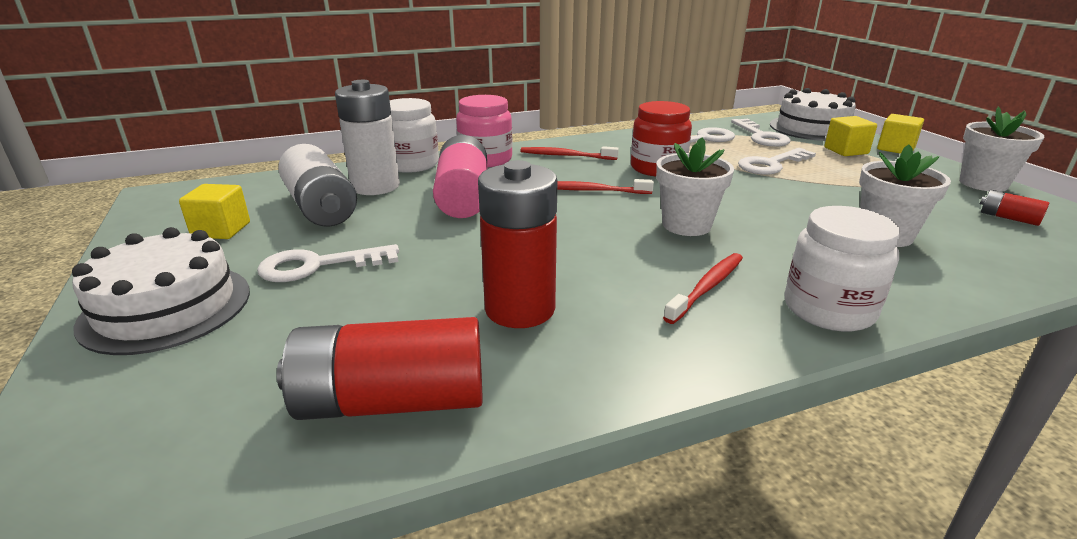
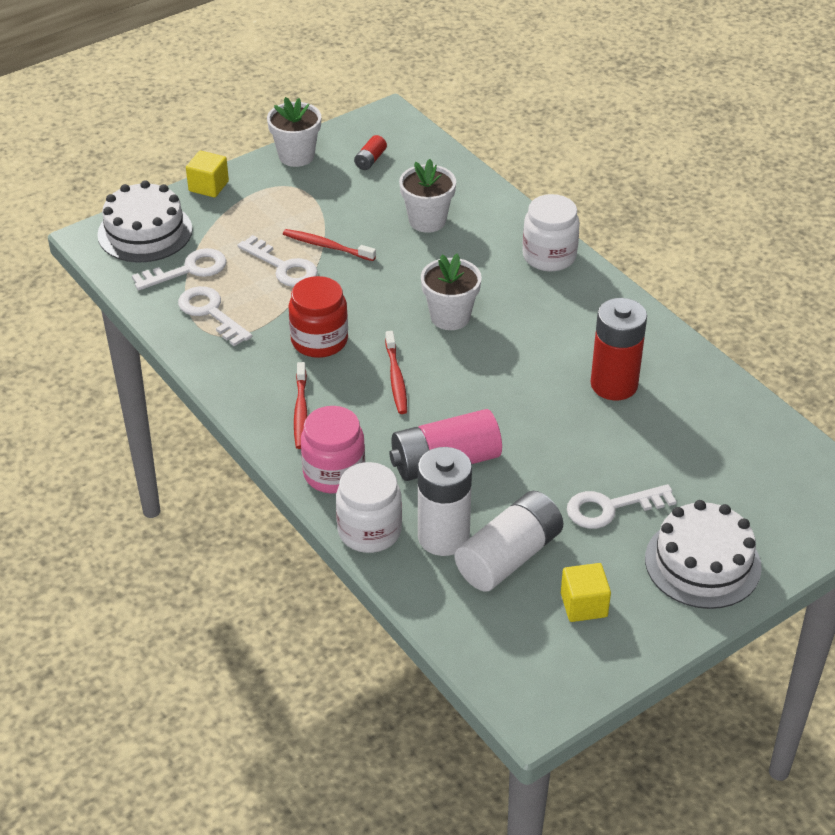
camera: 105 degrees left, 15 degrees up
(318, 265) = (610, 508): white key -> white key turned 105 degrees clockwise
(392, 401) = (724, 414): red battery -> none
(707, 287) = (546, 304): red toothbrush -> red toothbrush (327, 246)
(846, 150) = (224, 217): yellow cube -> none

